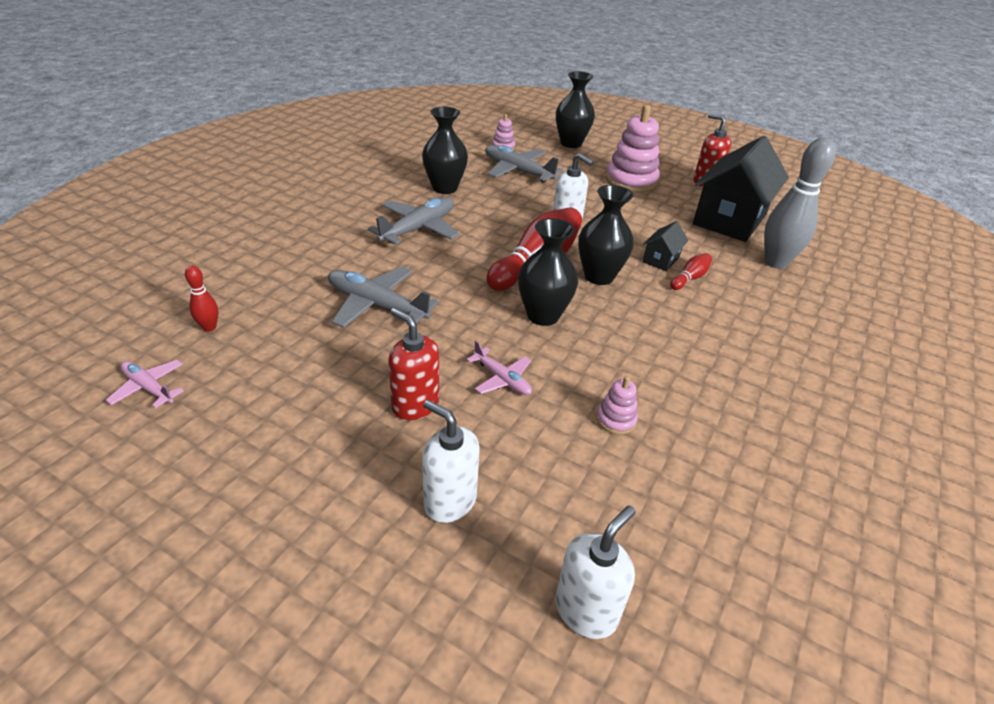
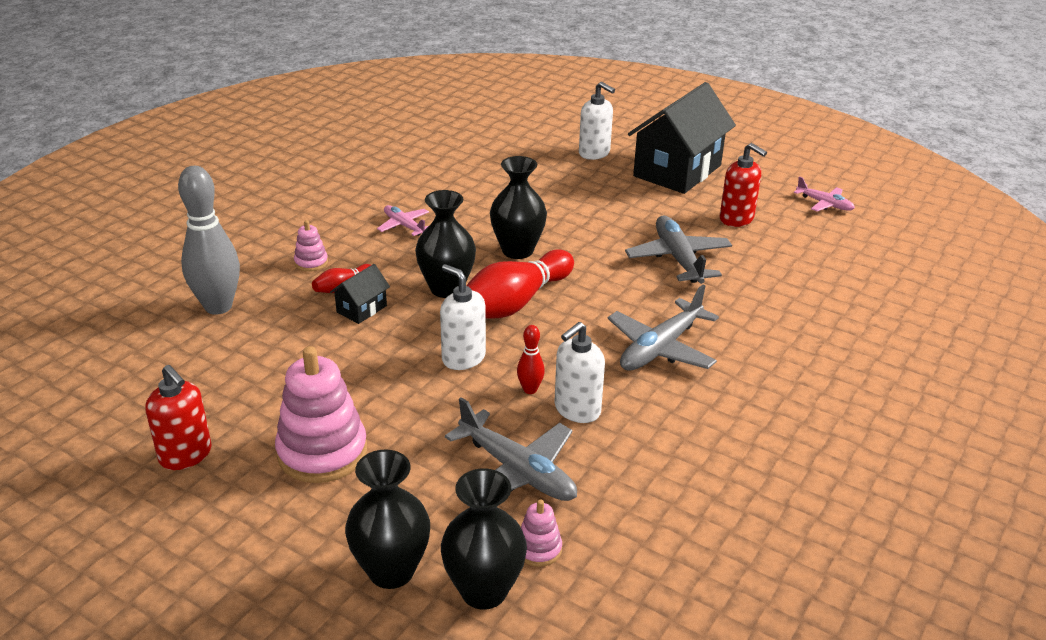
camera: 175 degrees left, 5 degrees down
(209, 327) = (817, 241): red bowling pin -> red bowling pin (530, 389)
(377, 305) = (678, 259): grey plane -> grey plane turned 135 degrees counterclockwise
(415, 404) = (625, 193): red soap dispenser -> red soap dispenser (736, 219)
(444, 188) = (638, 425): black vase -> black vase (484, 591)
(502, 379) = (560, 206): pink plane -> pink plane (404, 226)
(586, 610) = (522, 122): white soap dispenser -> white soap dispenser (577, 410)
(616, 419) = (477, 184): pink stacking toy -> pink stacking toy (311, 262)
(729, 219) = (217, 372): black house -> black house (677, 171)

